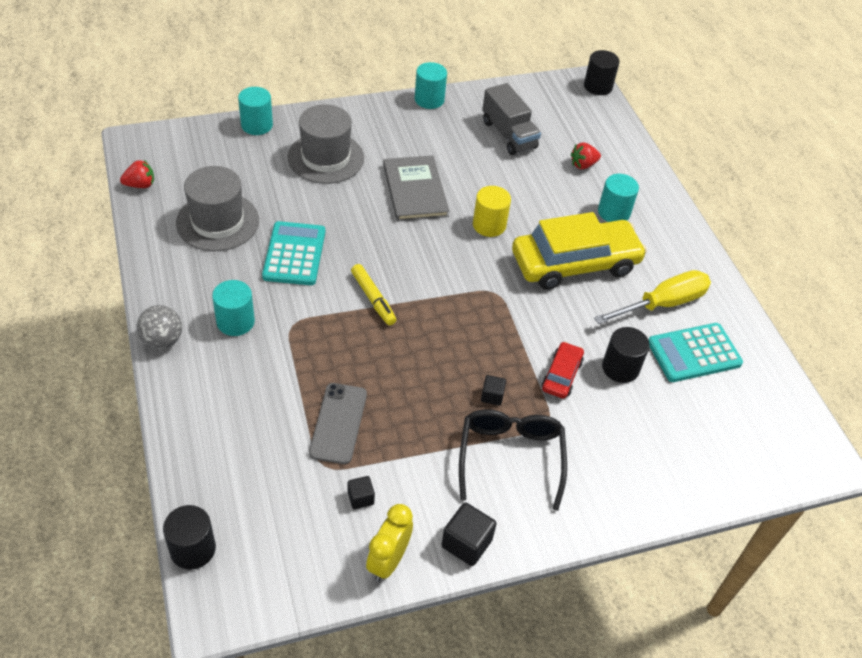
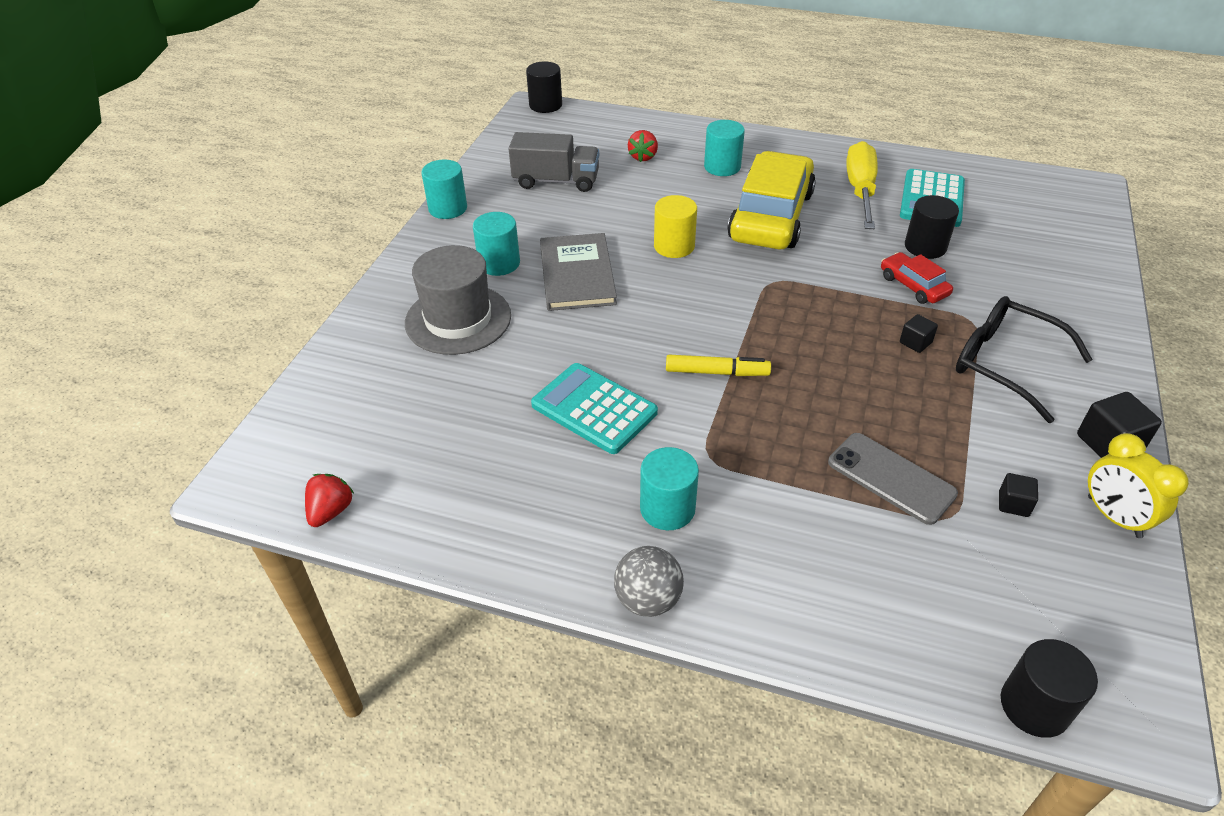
camera: 50 degrees left, 5 degrees down
(217, 222) = (476, 457): grey hat -> none
(257, 125) = (340, 354): turquoise cylinder -> turquoise cylinder (499, 263)
(415, 190) = (577, 274): grey book -> grey book turned 60 degrees clockwise

